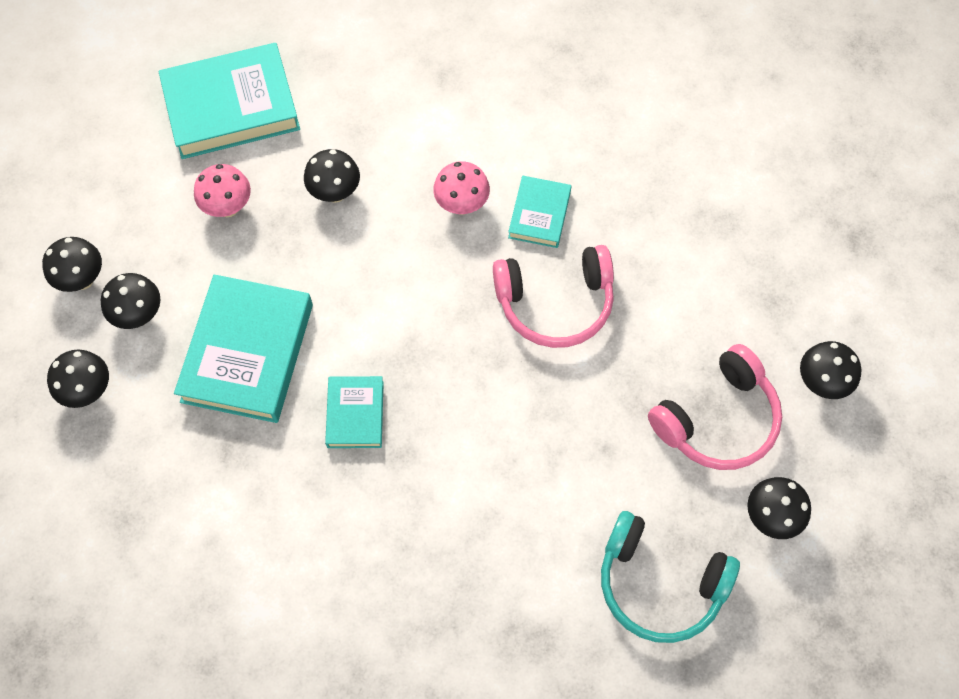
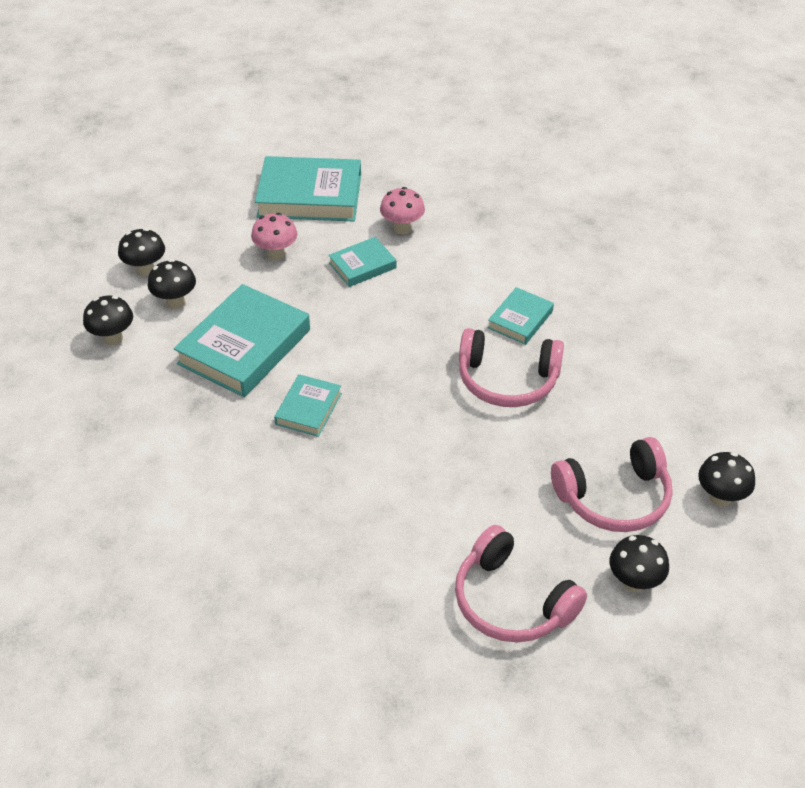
camera: 20 degrees right, 20 degrees down
(335, 193) = (362, 265): black mushroom -> turquoise book
(462, 205) = (459, 297): pink mushroom -> pink mushroom (402, 228)
(659, 583) = (512, 601): turquoise headphones -> pink headphones

